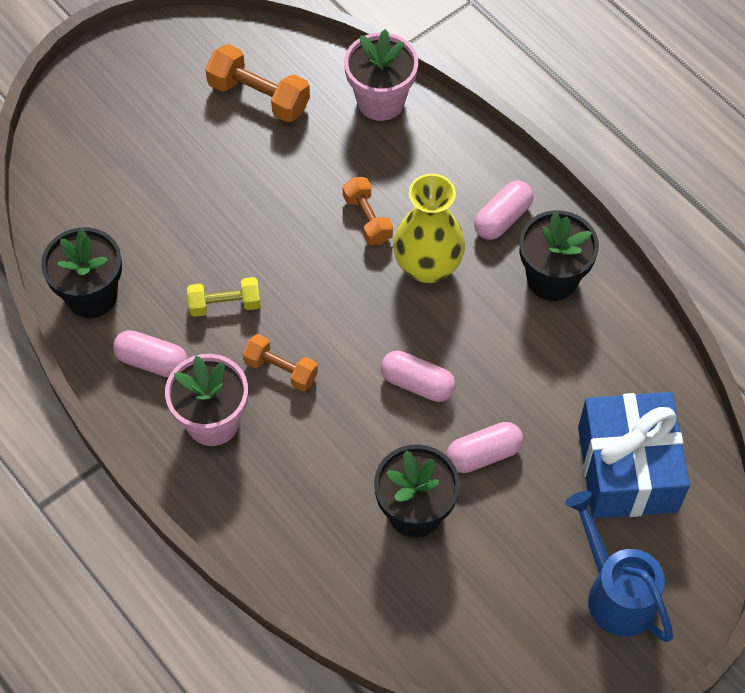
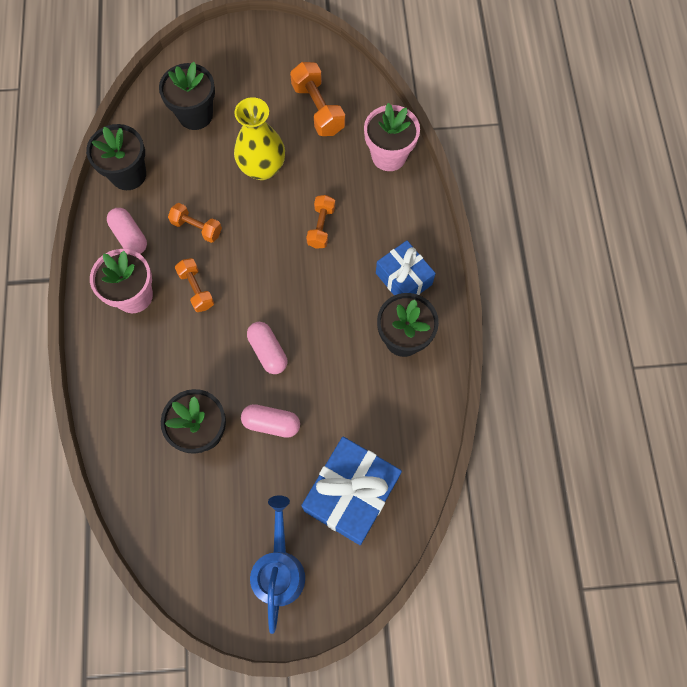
camera: 35 degrees right, 10 degrees up
(118, 184) = (195, 115): none -> black flower pot
(225, 304) = (197, 228): yellow dumbbell -> orange dumbbell
(427, 266) = (333, 280): yellow vase -> yellow vase (262, 168)
(502, 218) = (403, 279): pink capsule -> blue gift

